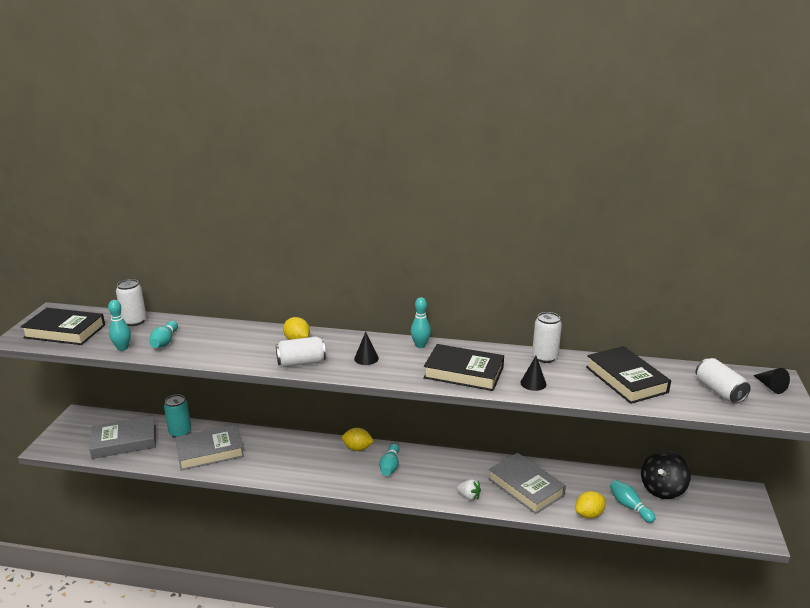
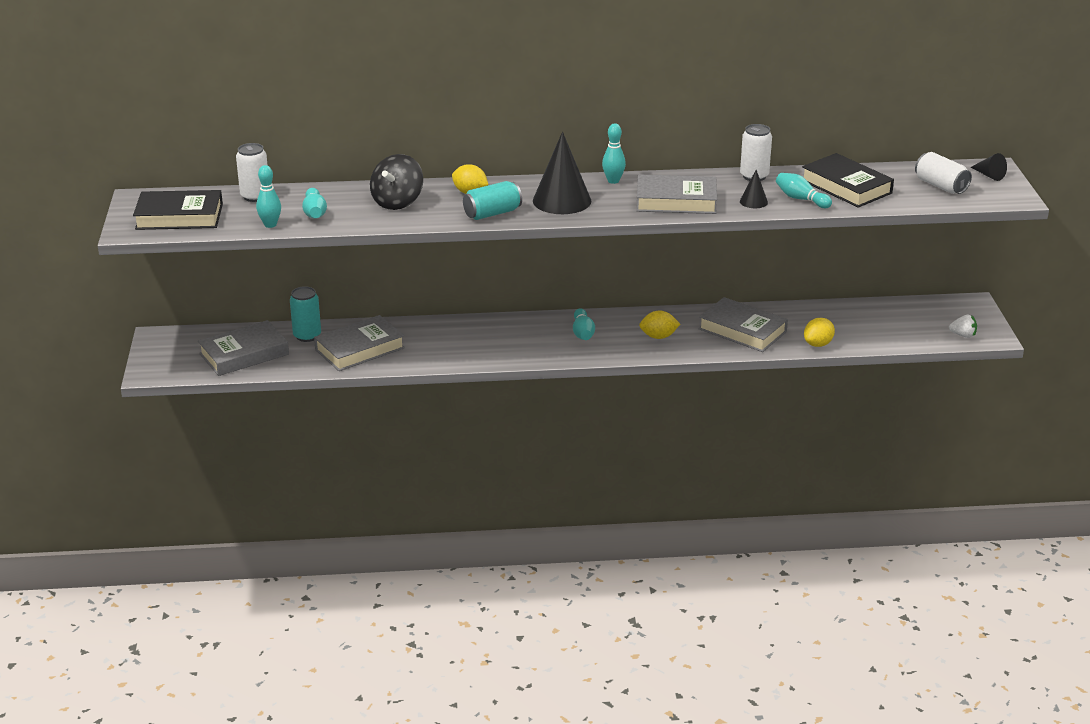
camera: 15 degrees left, 5 degrees up
(301, 363) = (492, 213): white can -> turquoise can
(357, 448) = (535, 321): yellow lemon -> yellow lemon (658, 337)
(366, 358) = (562, 200): black cone -> black cone, size x2.09
(463, 372) = (676, 201): black book -> grey book
(468, 496) = (684, 347): white strawberry -> white strawberry (963, 335)
(629, 506) = (857, 332): turquoise bowling pin -> turquoise bowling pin (801, 199)
(662, 489) = (887, 311): black spinning top -> black spinning top (397, 202)

